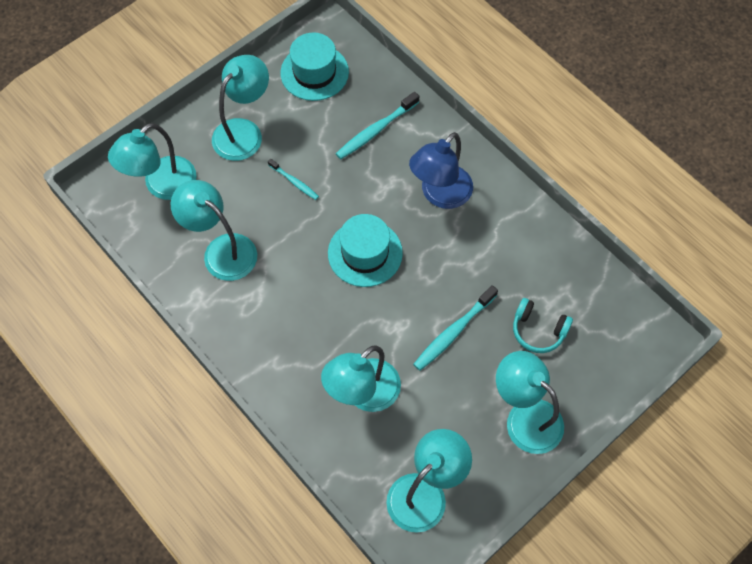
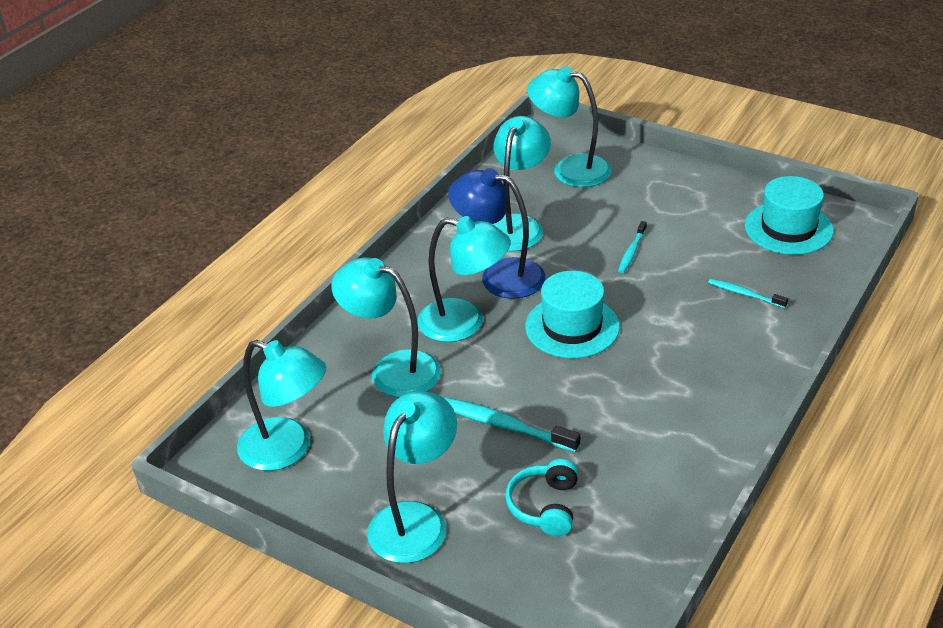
camera: 75 degrees right, 25 degrees down
(244, 131) = (671, 201): turquoise lamp -> turquoise lamp (464, 323)
(376, 130) = (745, 294): turquoise toothbrush -> turquoise toothbrush, size x0.60
(440, 195) = (690, 369): blue lamp -> blue lamp (500, 276)

